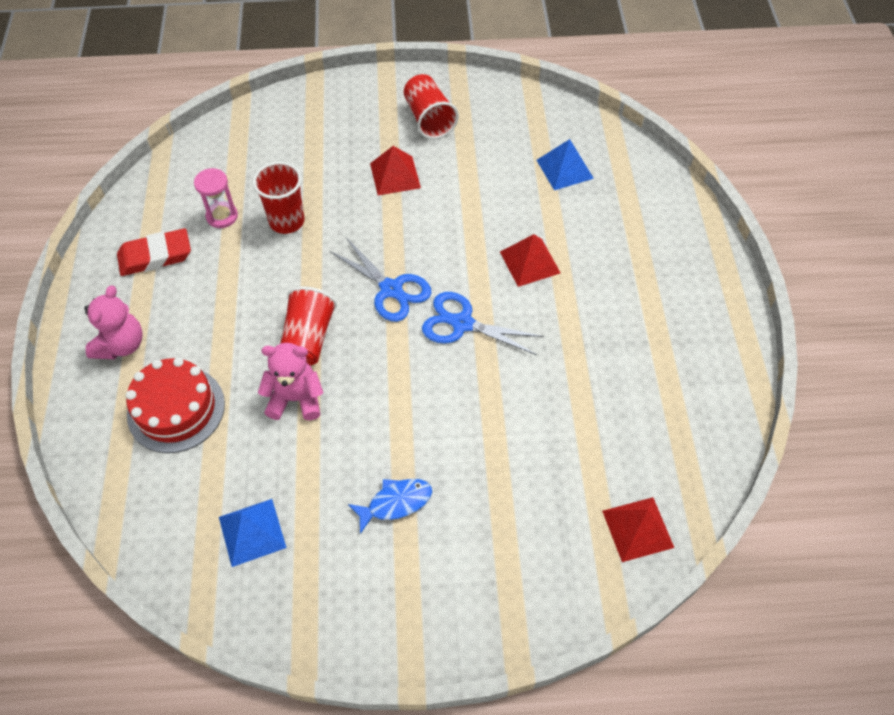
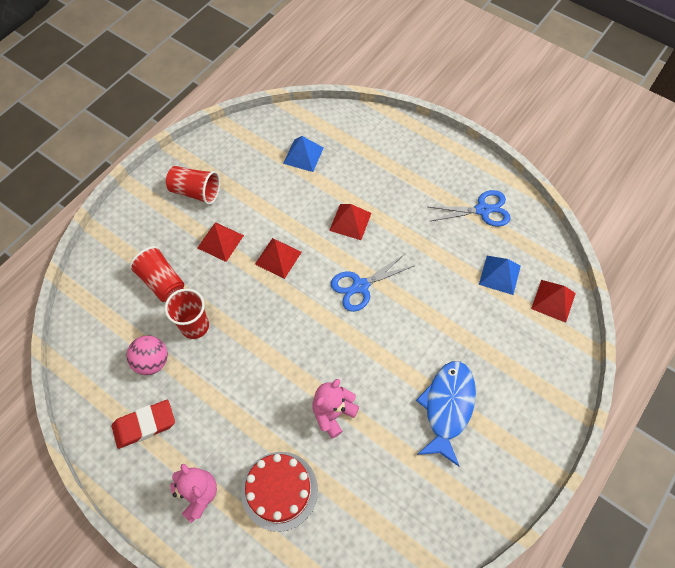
camera: 50 degrees left, 5 degrees up
(155, 256) = (144, 425): red eraser -> red eraser turned 45 degrees clockwise
(222, 216) = (152, 361): pink hourglass -> pink ball
(252, 532) = (404, 501): blue pyramid -> blue pyramid (500, 274)
(308, 339) = (296, 376): red cup -> red cup (162, 281)
(391, 289) = (303, 305): blue scissors -> blue scissors (483, 210)
(395, 503) = (447, 407): blue fish -> blue fish, size x1.75
(424, 232) = (278, 258): none -> red pyramid

